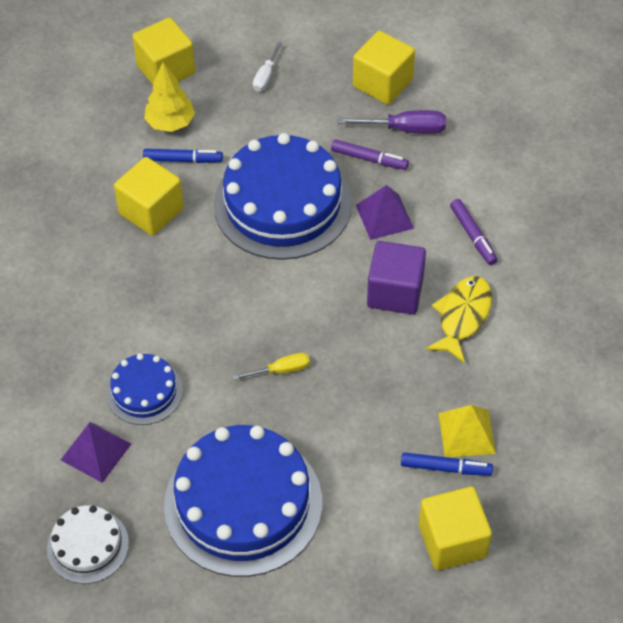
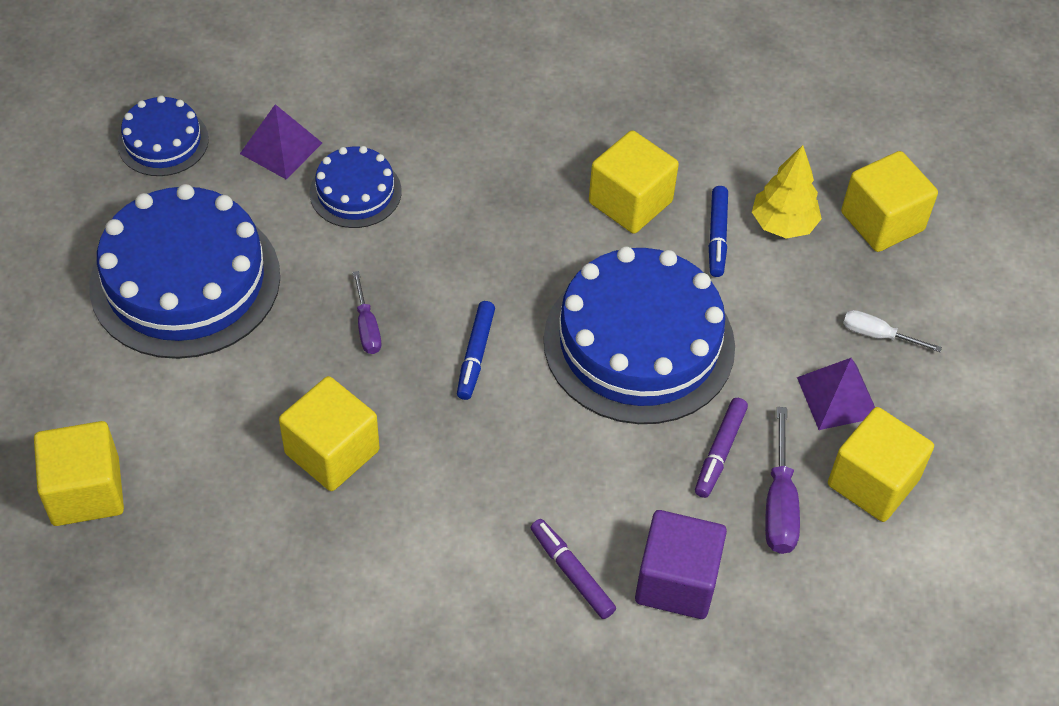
camera: 90 degrees right, 0 degrees up
(88, 546) = (163, 141): white cake -> blue cake
(281, 370) = (367, 327): yellow screwdriver -> purple screwdriver
(384, 216) = (612, 462): purple pyramid -> purple pyramid (837, 397)
(395, 292) = (477, 463): purple cube -> purple cube (676, 581)
(396, 381) = (332, 452): none -> yellow cube
(446, 468) = (191, 495): blue marker -> blue marker (476, 355)
(462, 316) = (428, 542): yellow fish -> none
(467, 433) = (238, 526): yellow pyramid -> none
(473, 236) = (571, 573): purple marker -> purple marker turned 75 degrees clockwise

